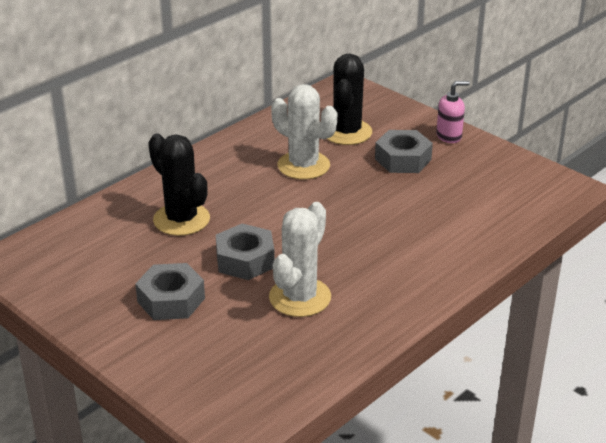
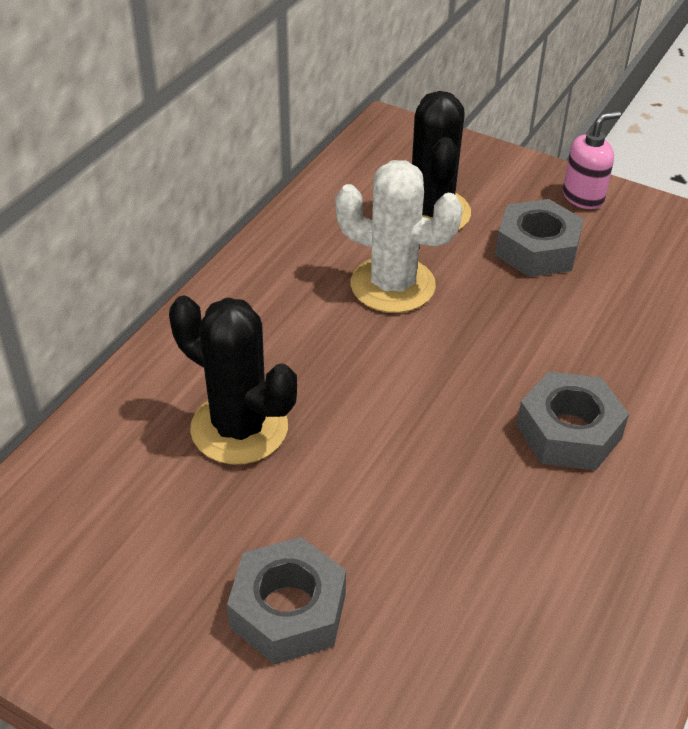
camera: 15 degrees left, 10 degrees up
(245, 260) = (380, 495): grey nut -> grey nut (568, 432)
(300, 297) = (504, 558): white cactus -> none

